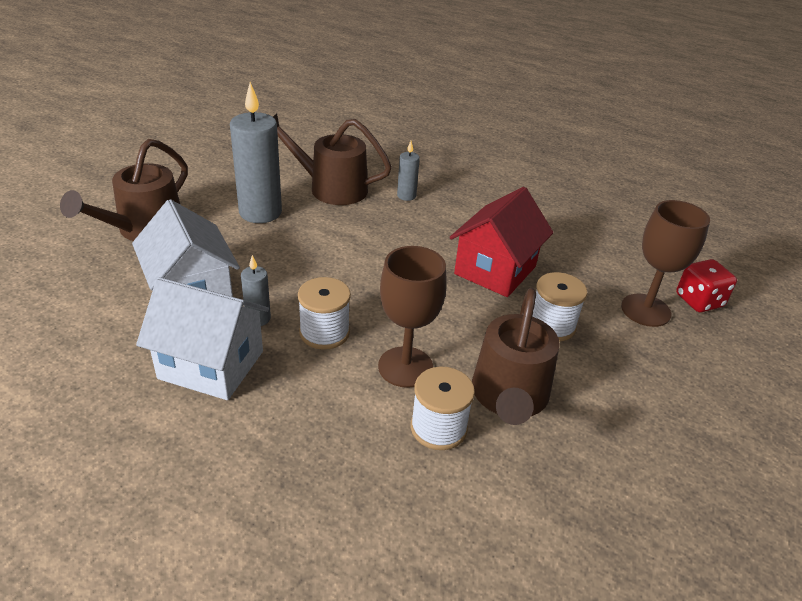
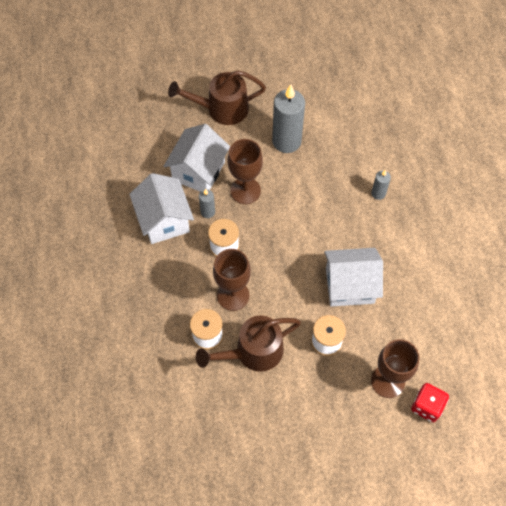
camera: 55 degrees right, 25 degrees up
(275, 273) = (245, 191): none -> brown goblet
(330, 188) = (345, 152): brown watering can -> none
(495, 270) = (349, 286): red house -> white house

